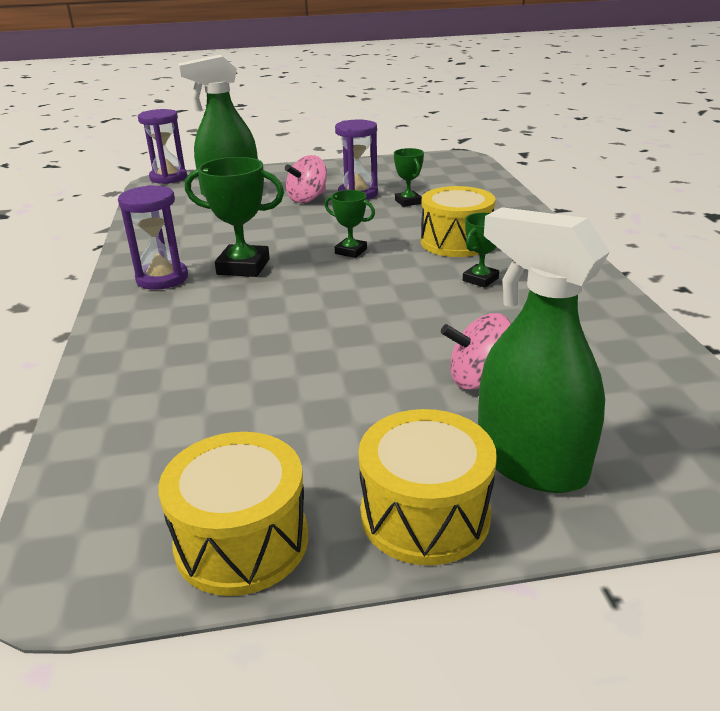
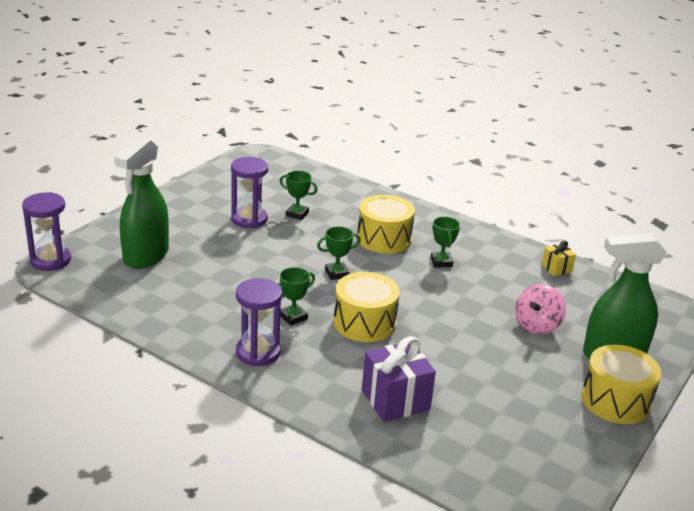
camera: 50 degrees left, 0 degrees up
(182, 366) = (395, 400): none -> purple gift
(242, 541) = (579, 455): yellow drum -> yellow drum (364, 323)
(243, 267) = (293, 317): green trophy -> green trophy, size x0.59
(308, 199) = (220, 238): pink spinning top -> none
(630, 337) = (556, 268): none -> yellow gift

